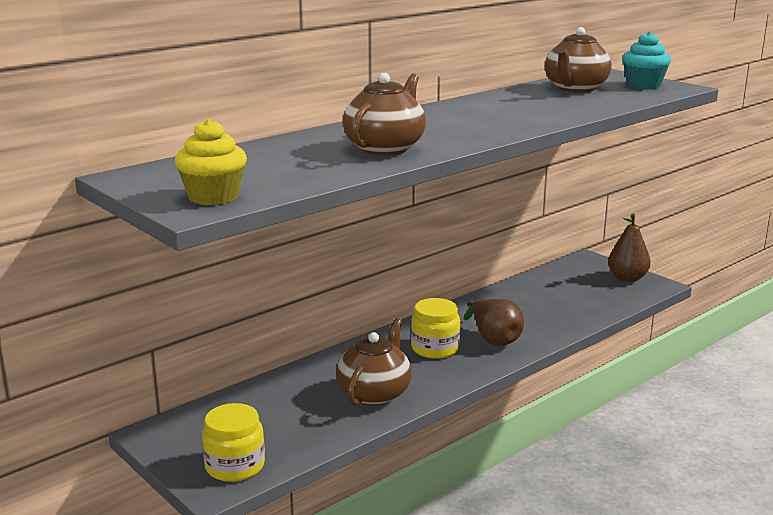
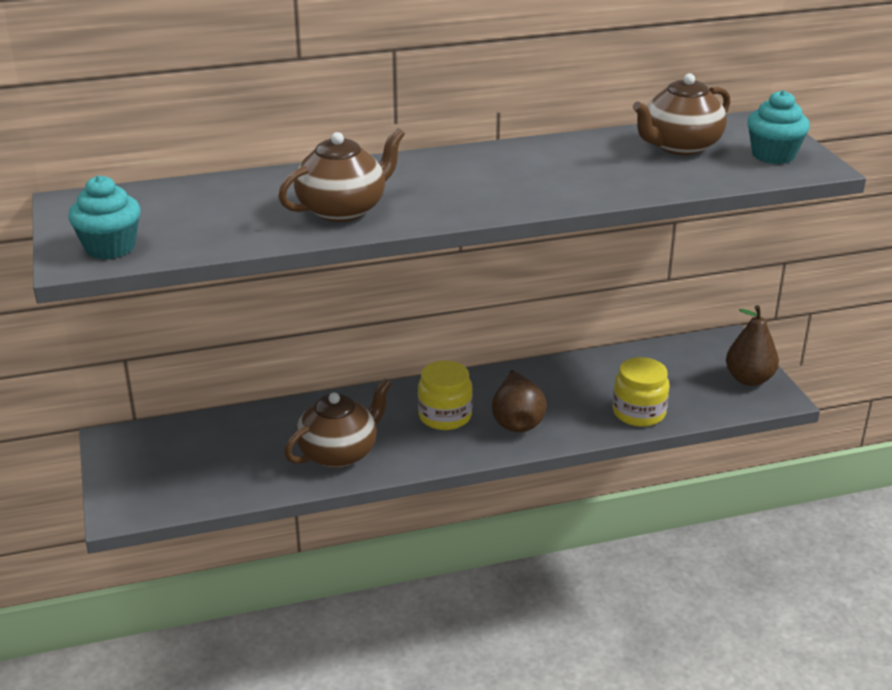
camera: 25 degrees right, 10 degrees up
(213, 197) = (110, 248): yellow cupcake -> turquoise cupcake
(235, 466) = (153, 495): yellow jar -> yellow jar (639, 413)

